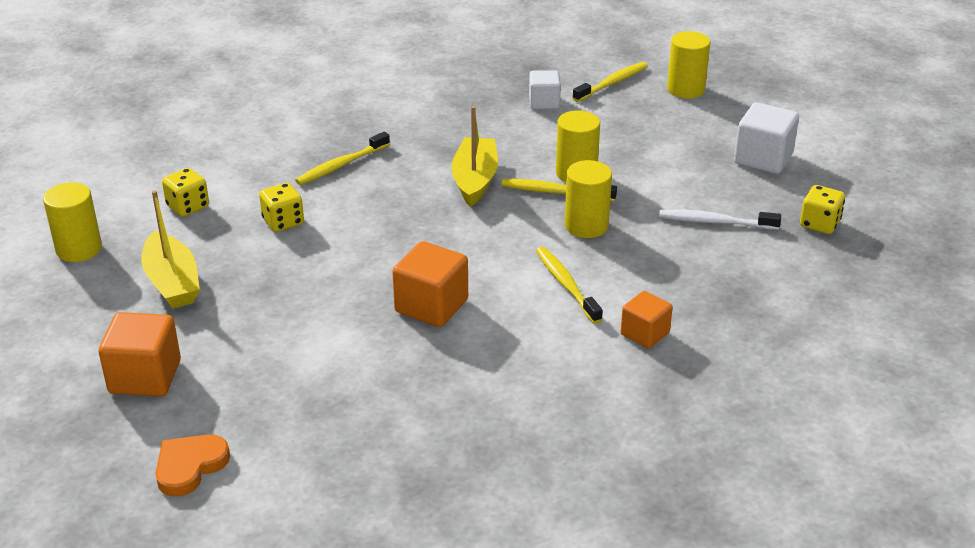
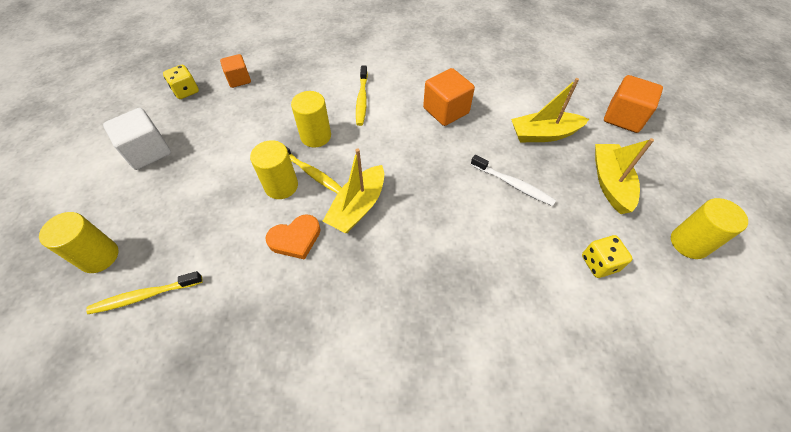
camera: 155 degrees left, 20 degrees up
(190, 466) = (597, 65): orange heart -> orange heart (295, 238)
(272, 316) = (543, 134): none -> yellow boat
(283, 222) = (521, 215): yellow dice -> none
(341, 165) = (455, 269): yellow toothbrush -> none
(544, 102) = (229, 290): white cube -> none
(645, 334) = (346, 61): orange cube -> orange cube (239, 79)
(715, 222) = (239, 112): white toothbrush -> white toothbrush (513, 184)

